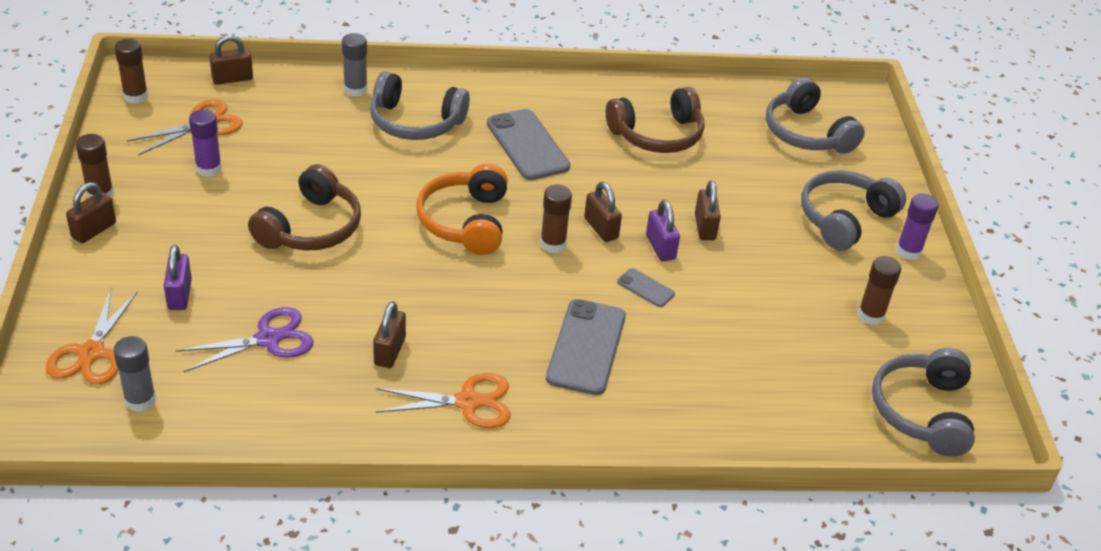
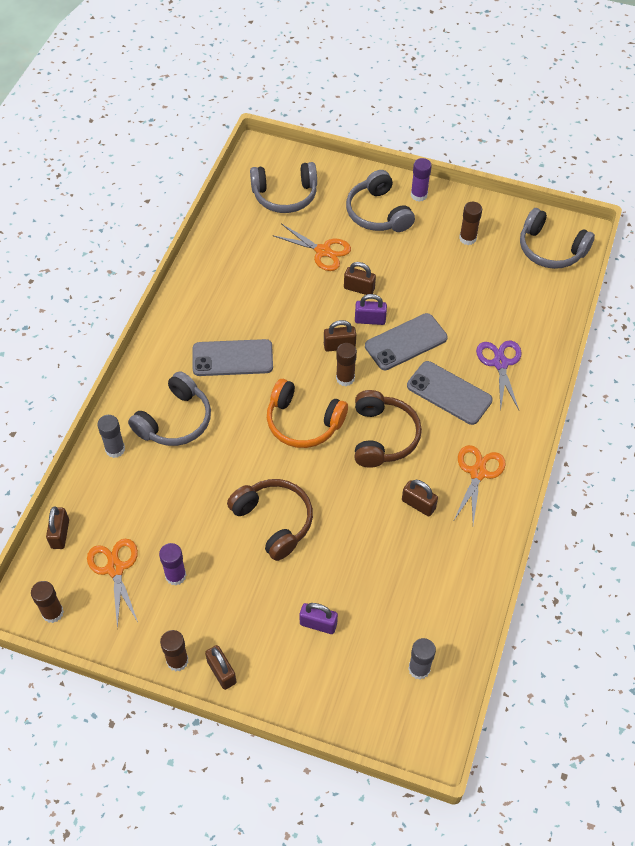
camera: 65 degrees left, 15 degrees up
(91, 353) = (361, 694): orange scissors -> orange scissors (323, 251)
(268, 339) = (383, 575): purple scissors -> purple scissors (500, 363)
(645, 288) = (406, 342): grey phone -> grey phone, size x2.06
(657, 135) = (253, 278): brown headphones -> brown headphones (383, 436)

